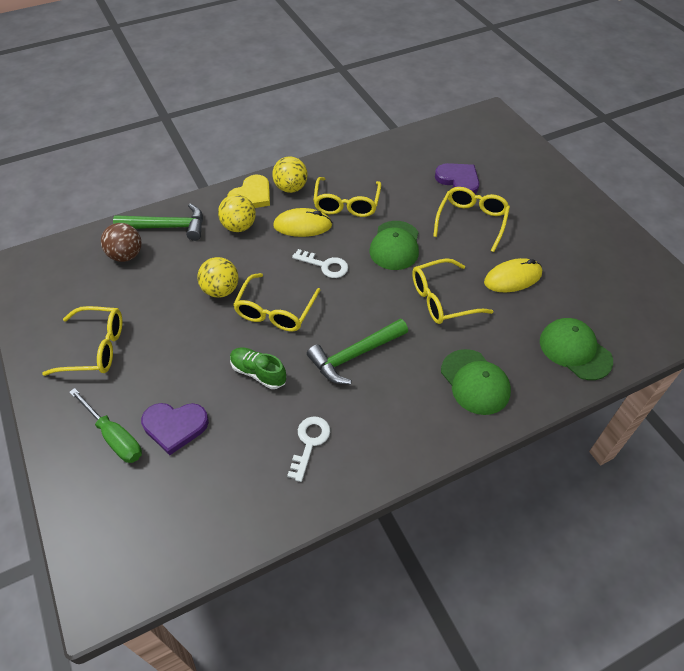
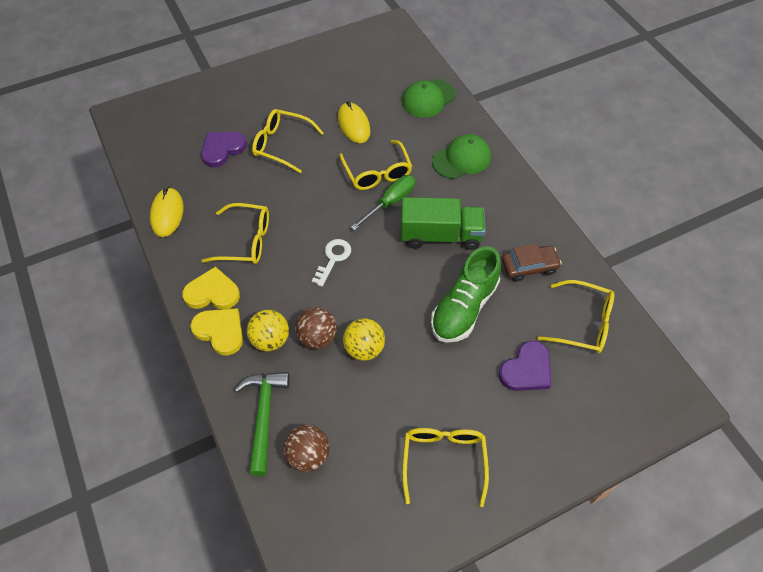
camera: 90 degrees left, 5 degrees up
(114, 436) = (543, 420): green screwdriver -> green screwdriver (390, 202)
(175, 426) = (526, 369): purple heart -> purple heart turned 45 degrees clockwise
(237, 257) = (317, 337): none -> brown ball
(258, 373) = (464, 308): green shoe -> green shoe, size x1.70
(275, 311) = (392, 298): yellow glasses -> yellow glasses (583, 323)
(291, 188) = (212, 292): yellow ball -> yellow heart
(302, 226) = (275, 279): yellow mouse -> yellow mouse (167, 214)
(309, 442) = (529, 267): white key -> brown car
(355, 355) = (440, 235): green hammer -> green truck
(395, 246) = (309, 203): green cap -> none

